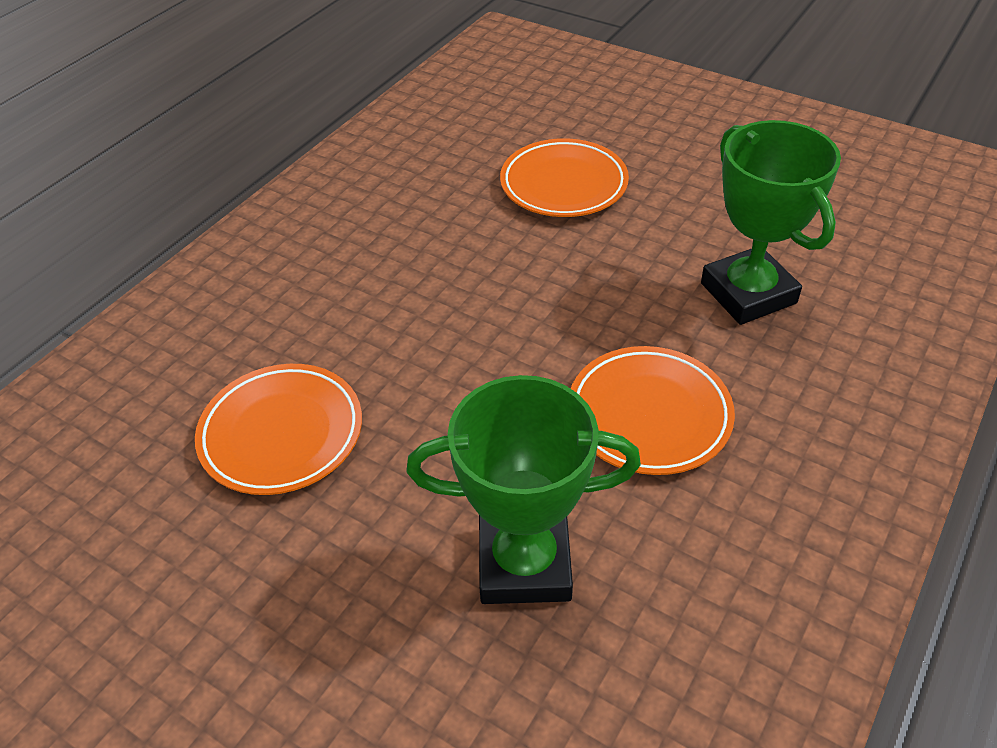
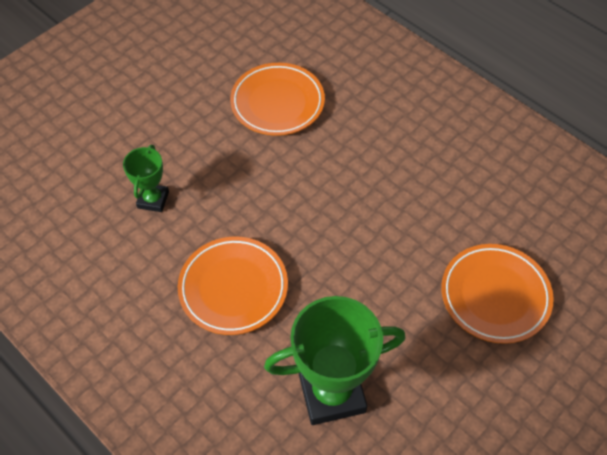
camera: 100 degrees right, 10 degrees up
(524, 563) = (153, 200): green trophy -> green trophy, size x0.53

